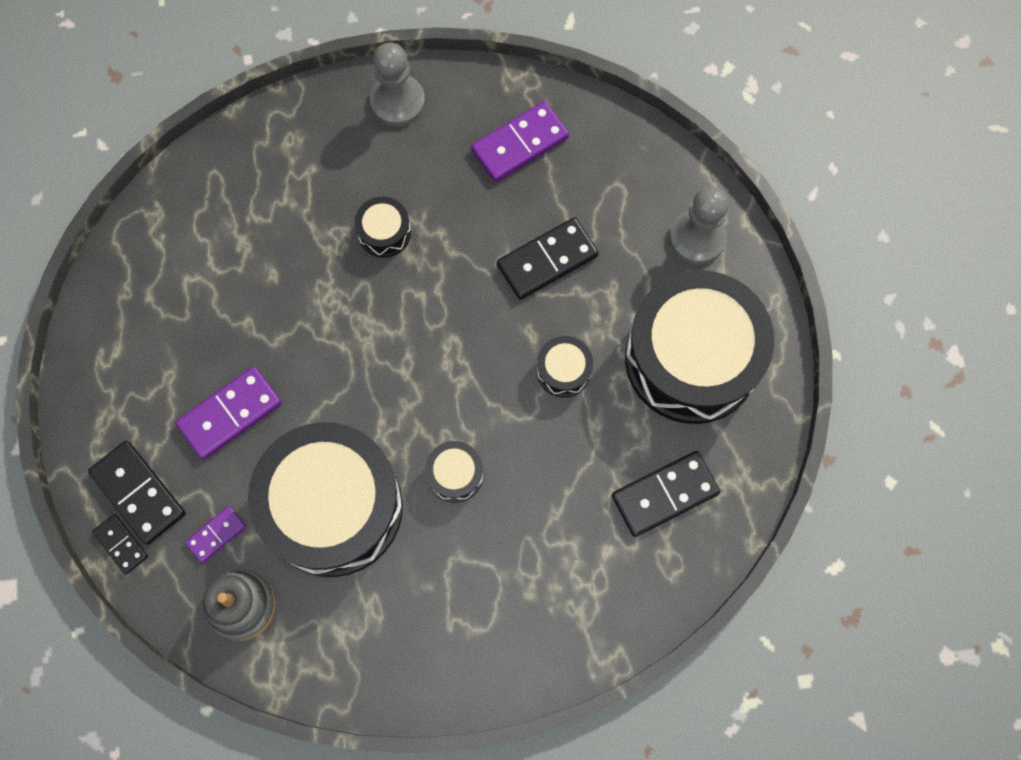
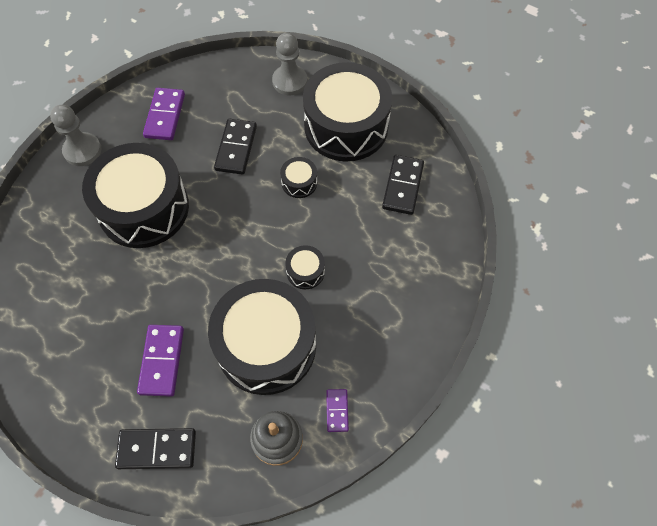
camera: 50 degrees left, 10 degrees down
(121, 544) = (177, 484): black domino -> none
(216, 534) = (223, 422): purple domino -> purple domino (337, 410)
(384, 232) = (144, 208): black drum -> black drum, size x2.46

